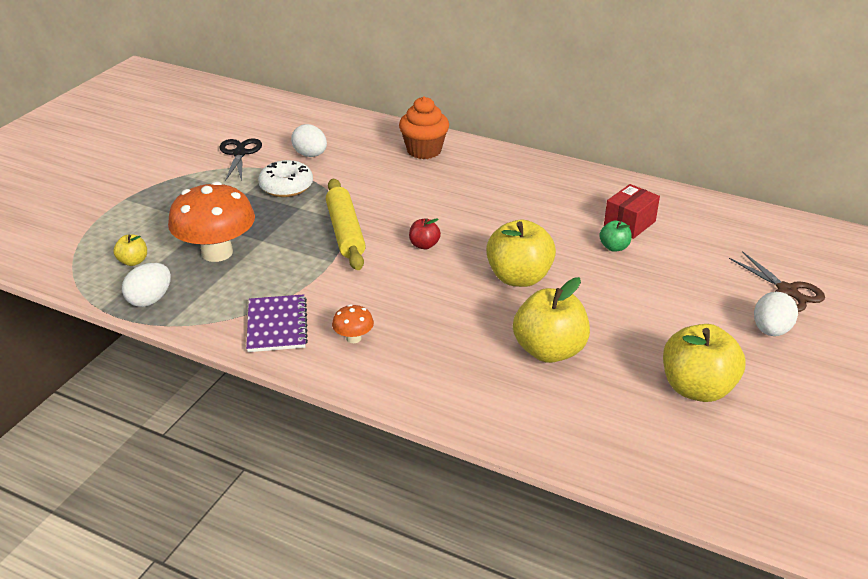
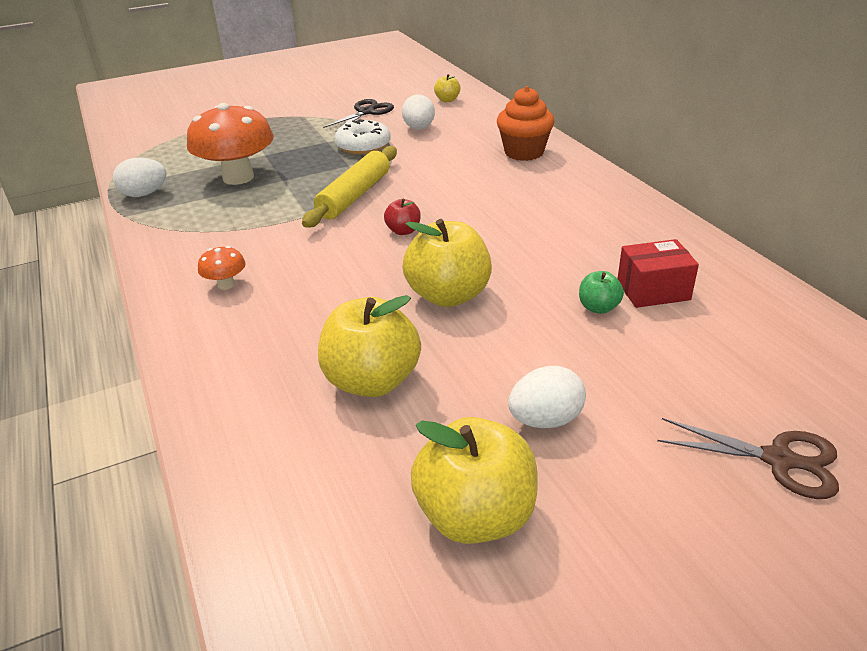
camera: 40 degrees right, 0 degrees up
(133, 261) = (178, 164): yellow apple -> yellow apple (447, 100)
(277, 325) = (190, 248): purple notebook -> none
(770, 330) = (682, 499): white egg -> white egg (545, 420)
(787, 291) = (778, 460): brown scissors -> brown scissors turned 75 degrees counterclockwise

